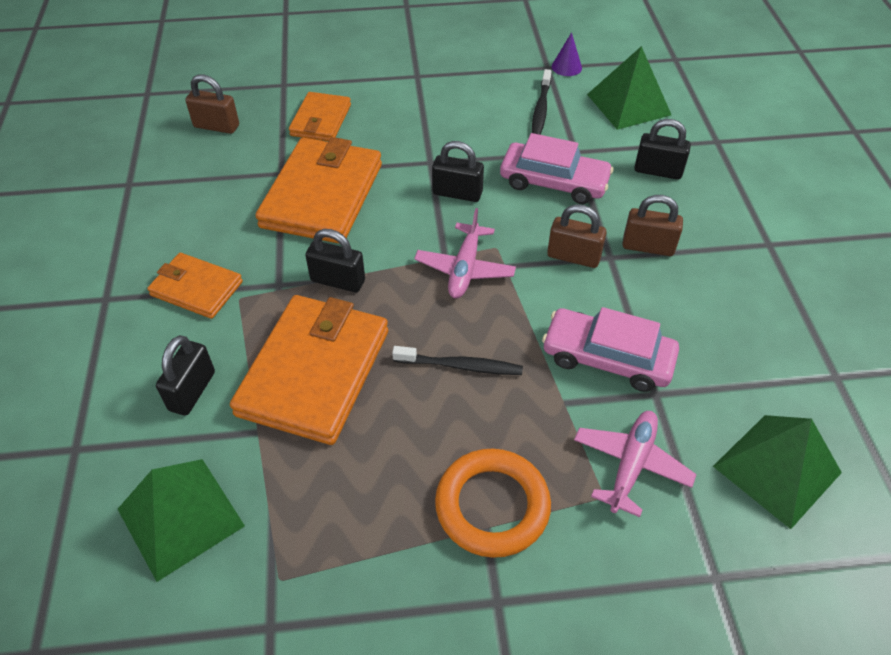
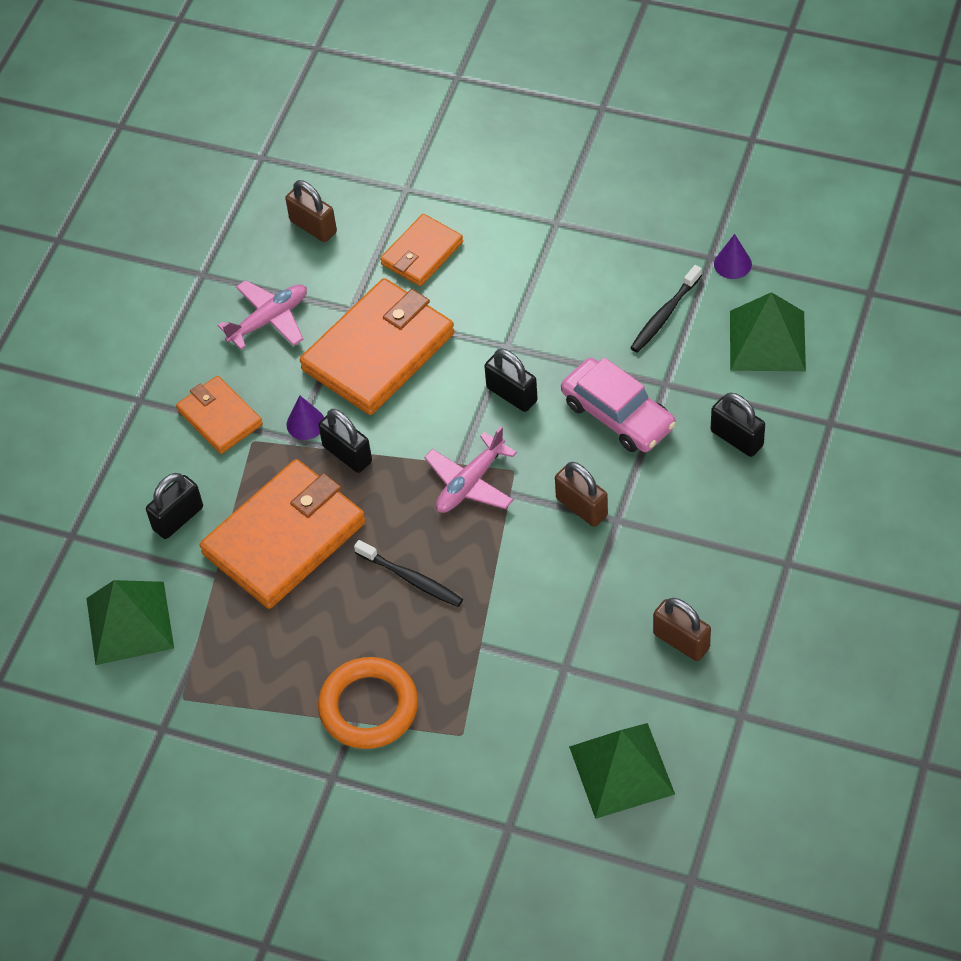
camera: 30 degrees right, 5 degrees up
(284, 268) = (305, 423): none -> purple cone
(607, 358) = (545, 619): pink car -> none
(631, 465) = (501, 719): pink plane -> pink plane (269, 320)
(648, 246) = (662, 522): brown padlock -> brown padlock (681, 641)

